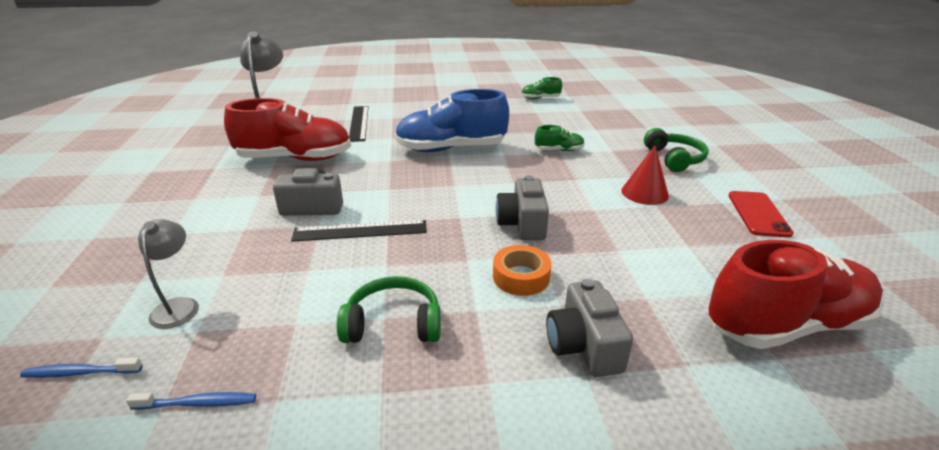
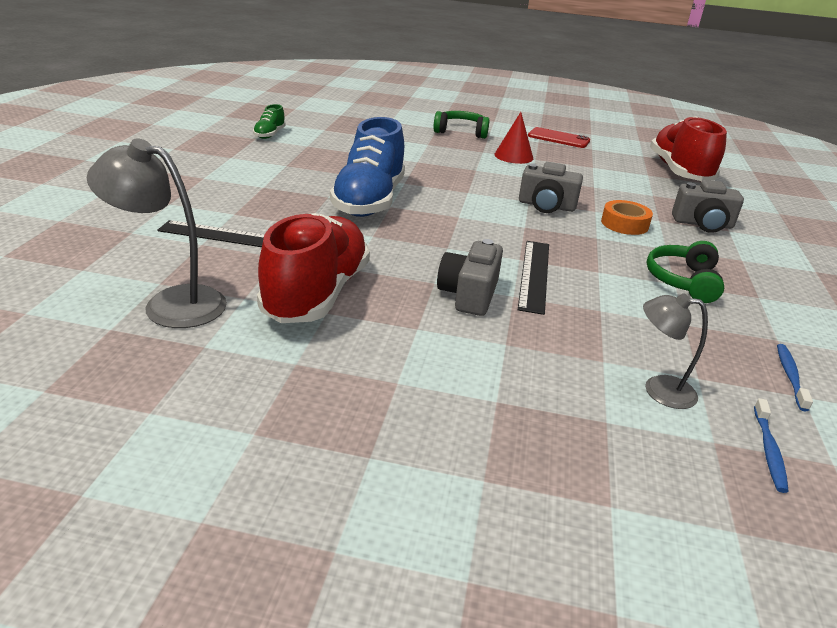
camera: 75 degrees left, 0 degrees up
(559, 150) = (413, 160): green shoe -> none

